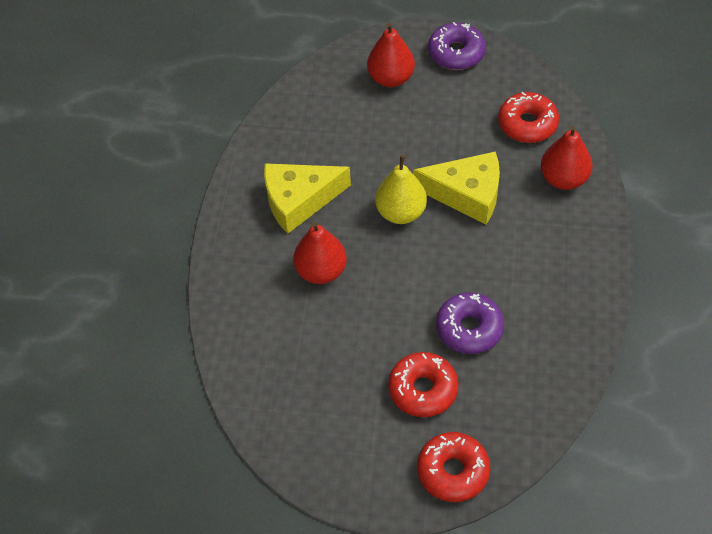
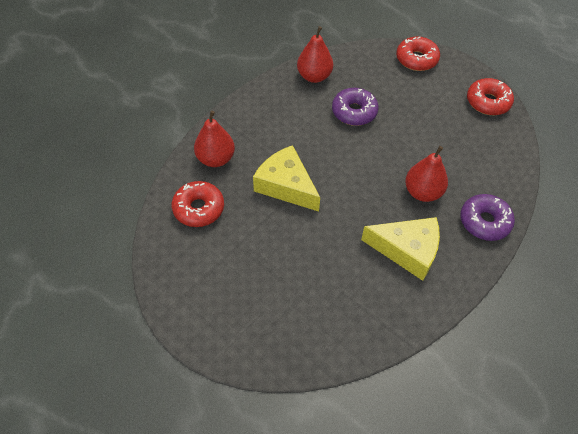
camera: 150 degrees left, 0 degrees up
(391, 78) = (260, 313): red pear -> red pear (314, 76)
(401, 212) = (340, 199): yellow pear -> none
(423, 389) = (405, 98): red donut -> red donut (488, 102)
(456, 53) = (189, 302): purple donut -> purple donut (484, 222)

